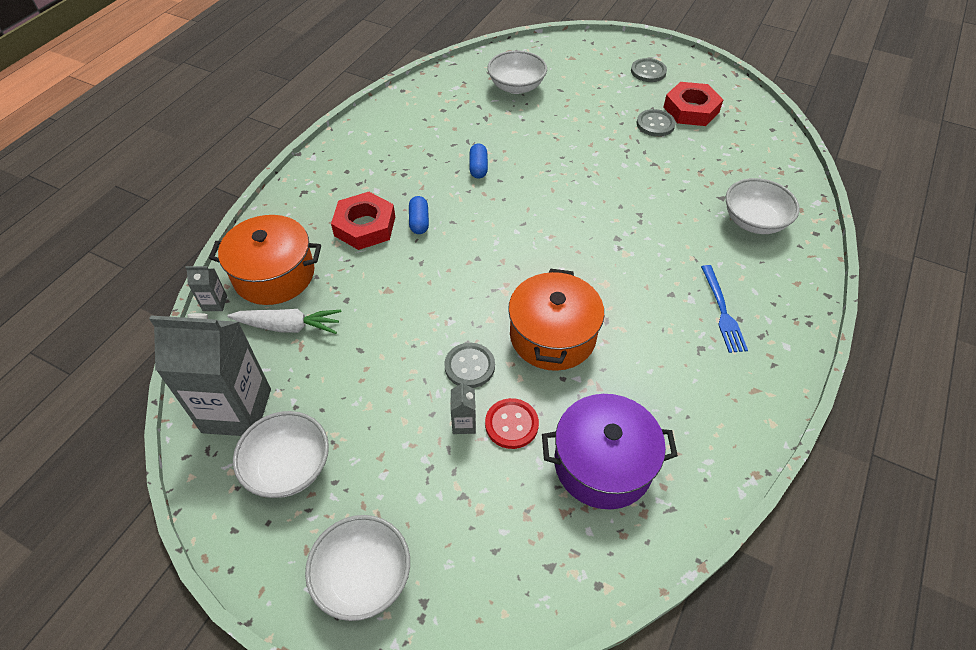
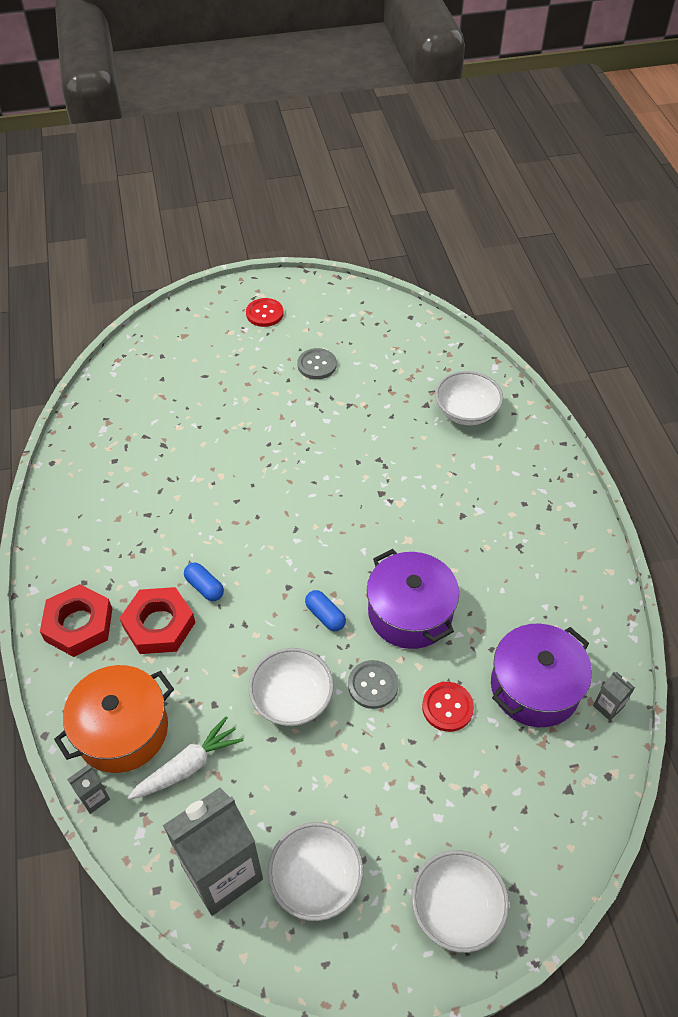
camera: 40 degrees left, 0 degrees up
(464, 423) = (413, 734): grey carton -> grey carton (608, 706)
(478, 167) = (206, 500): blue capsule -> blue capsule (325, 616)
(516, 87) = (161, 395): white bowl -> white bowl (292, 699)
(552, 336) = (410, 612): orange pot -> purple pot
(648, 71) = (264, 314): grey button -> red button
(691, 109) = (333, 333): red nut -> red nut (79, 624)
(722, 311) = (508, 505): blue fork -> none

